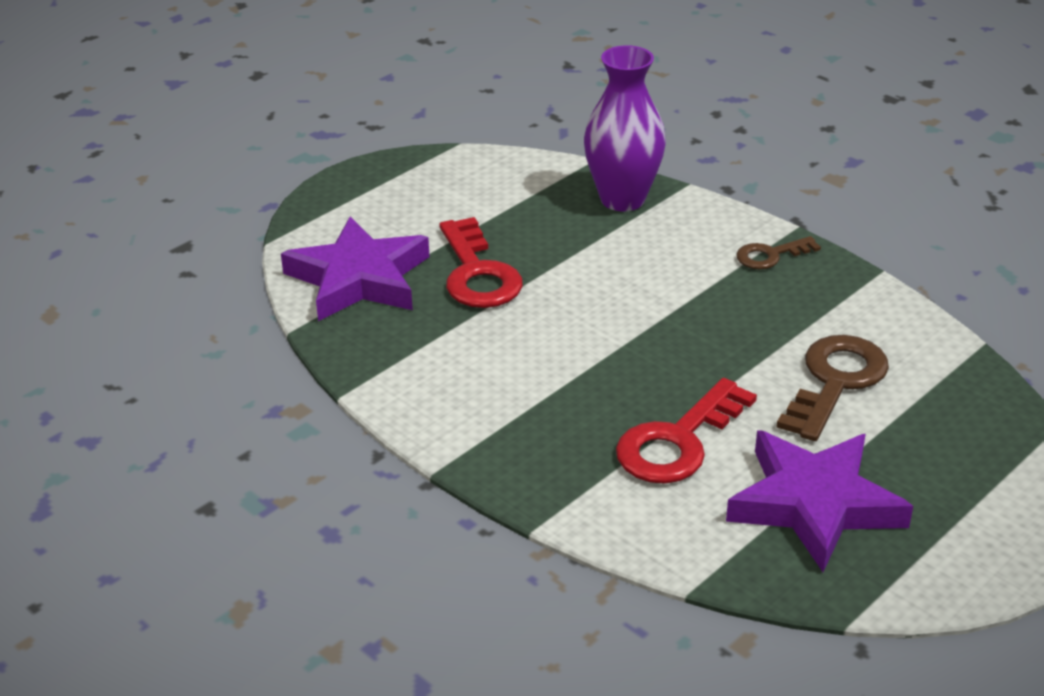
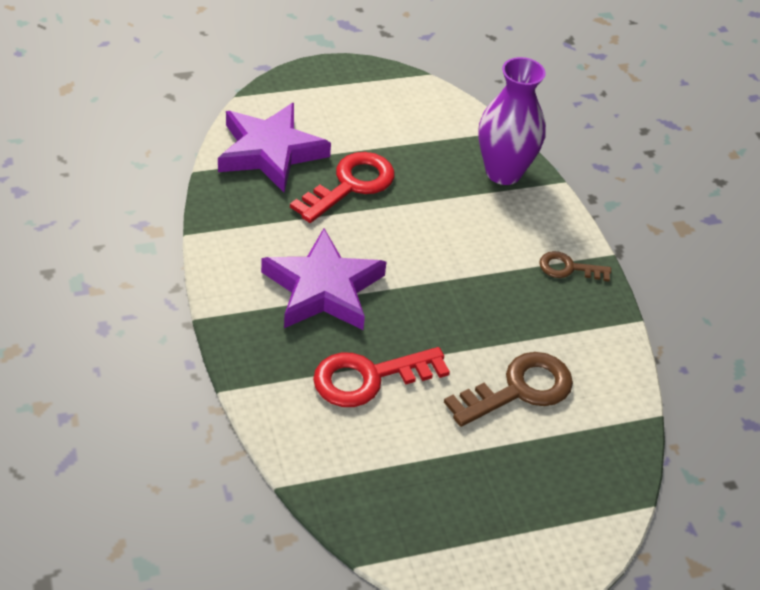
camera: 25 degrees right, 10 degrees up
(477, 273) = (350, 185): red key -> red key turned 150 degrees counterclockwise
(814, 504) = (417, 471): purple star -> purple star (323, 288)

